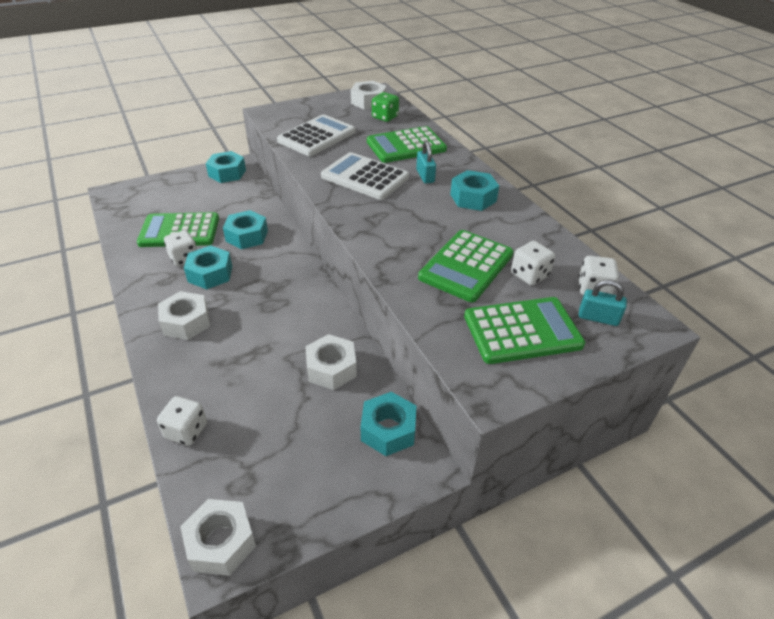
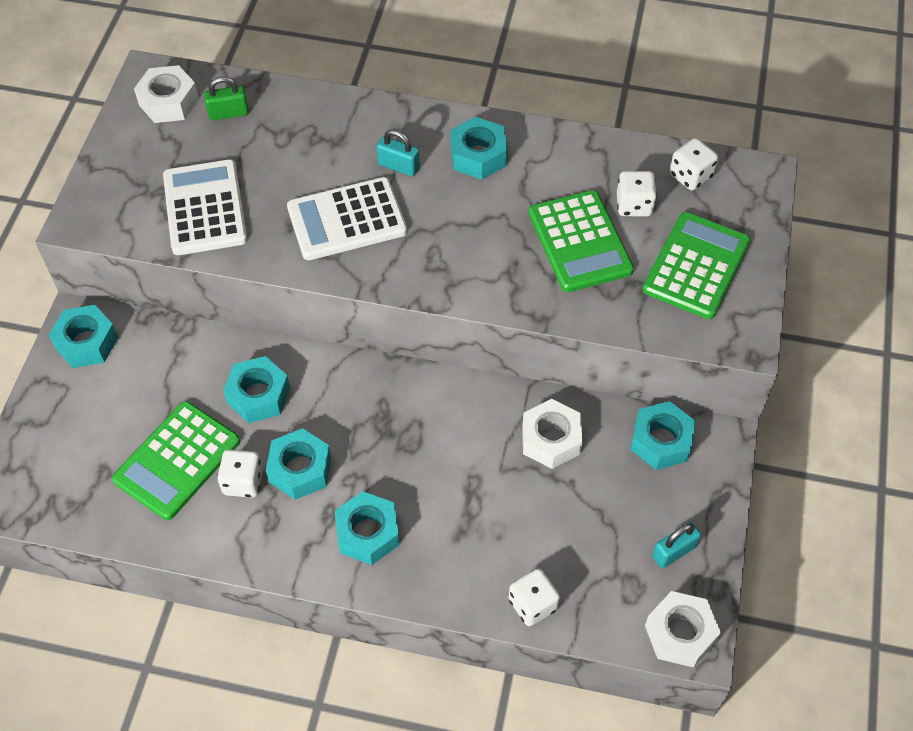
camera: 50 degrees left, 15 degrees up
(186, 322) = (367, 533): white nut -> turquoise nut
(385, 117) = (228, 113): green dice -> green padlock
(406, 146) = (318, 139): green calculator -> none
(598, 318) = (725, 202): turquoise padlock -> turquoise padlock (673, 551)

